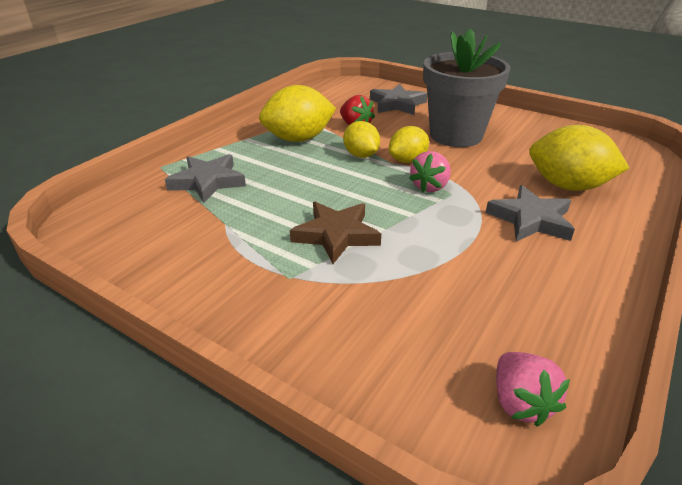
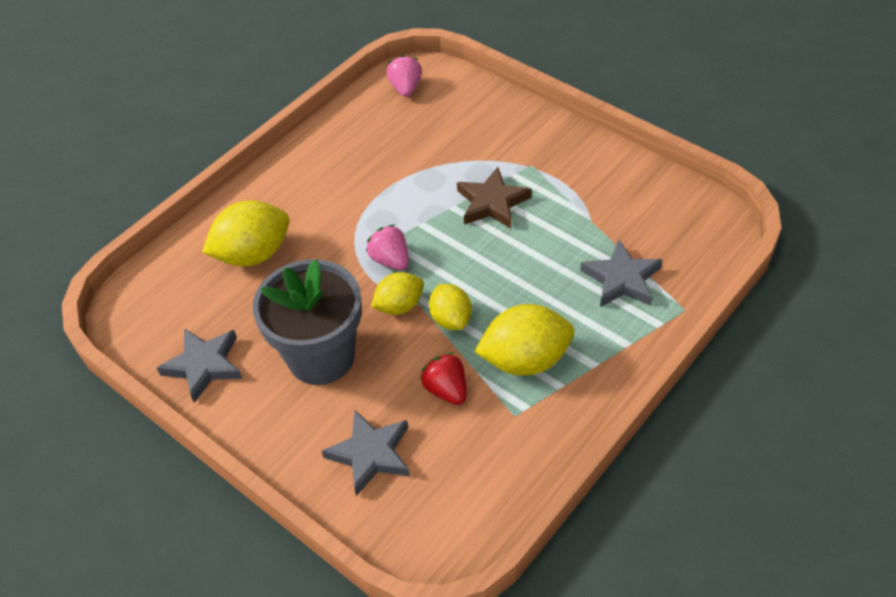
camera: 170 degrees left, 15 degrees up
(430, 186) = (390, 260): pink strawberry -> pink strawberry turned 75 degrees counterclockwise
(531, 219) = (318, 212): grey star -> grey star (204, 365)
(567, 186) = (253, 254): yellow lemon -> yellow lemon turned 60 degrees counterclockwise

